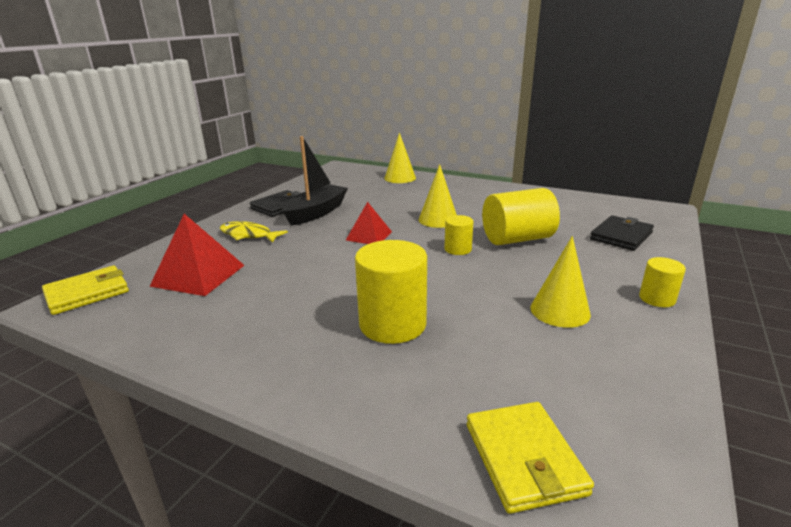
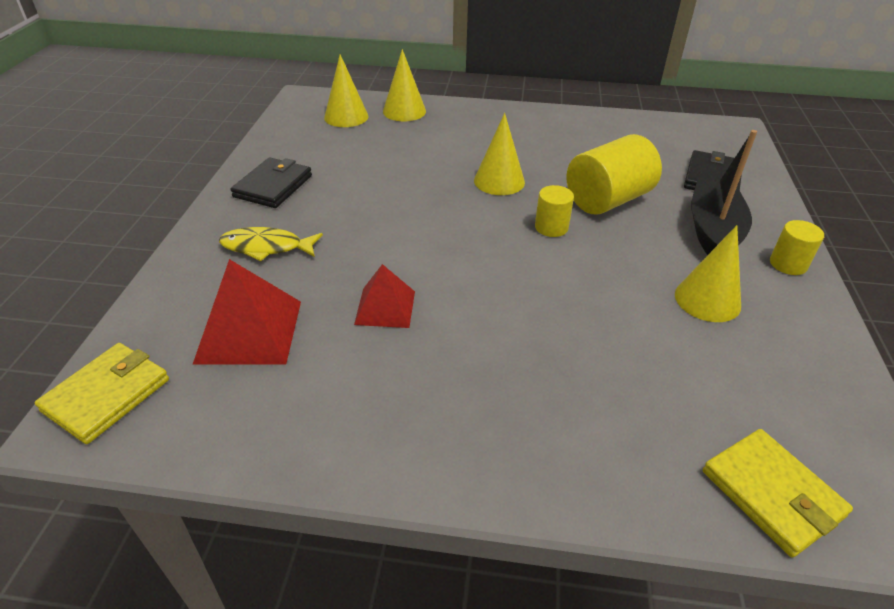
camera: 20 degrees left, 15 degrees up
(316, 213) = (333, 191): black boat -> black boat (713, 231)
(358, 177) = (346, 117): none -> yellow cone
(369, 236) = (431, 222): red pyramid -> red pyramid (385, 307)
(392, 324) = (548, 357): yellow cylinder -> none

